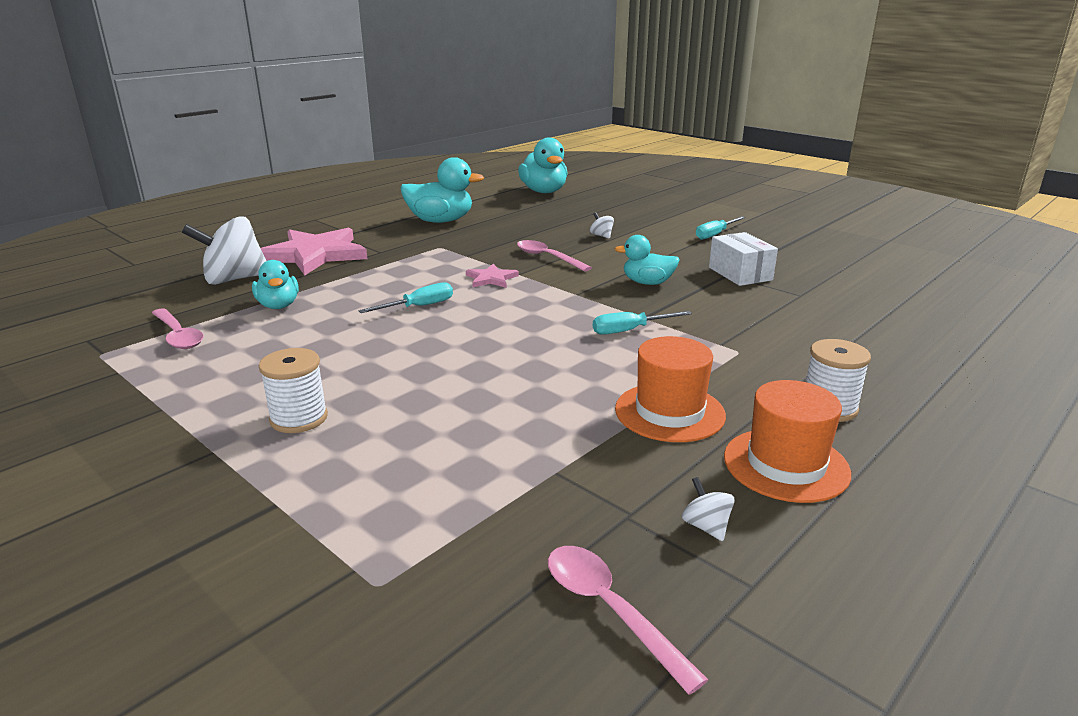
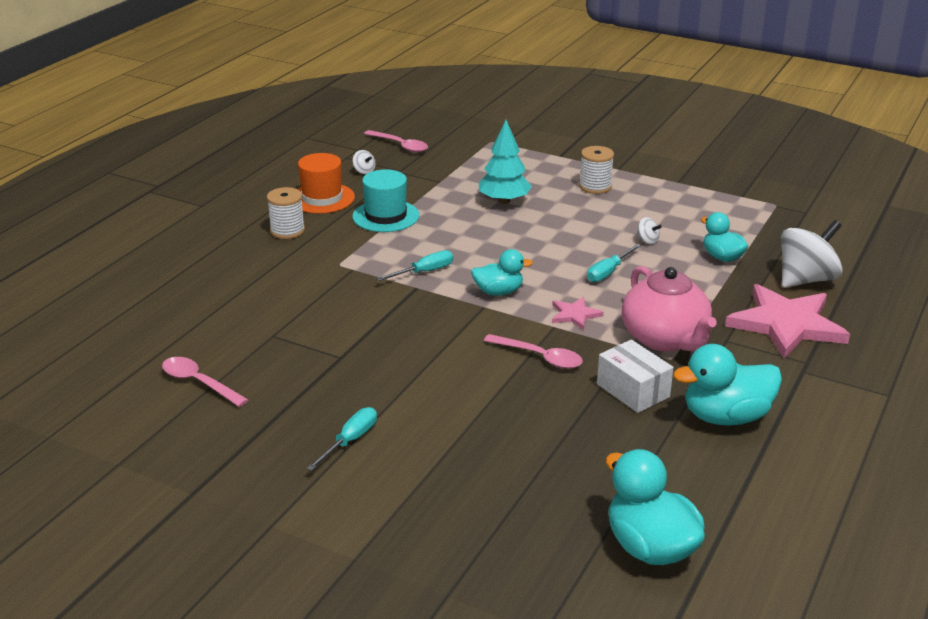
camera: 165 degrees right, 5 degrees up
(178, 336) = (751, 223): pink spoon -> pink spoon (199, 382)
(429, 257) = (665, 339): none -> pink teapot
(467, 413) = (504, 201): none -> turquoise tree
(601, 236) = (497, 413): white spinning top -> white spinning top (647, 240)
(647, 283) = (421, 331): turquoise duck -> turquoise duck (498, 292)
(669, 412) = (385, 216): orange hat -> turquoise hat
(740, 274) = (327, 360): white box -> white box (633, 390)

